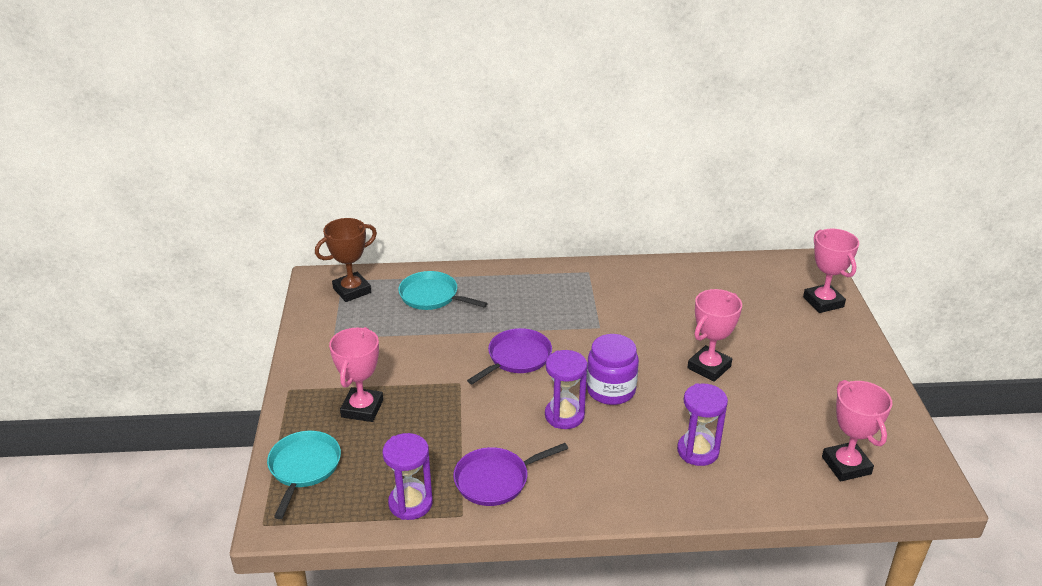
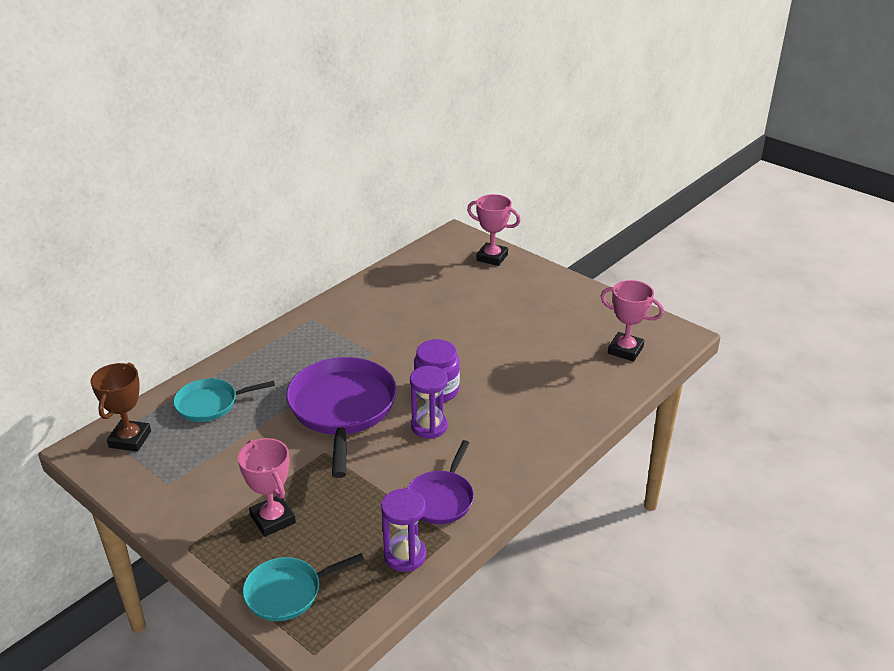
camera: 45 degrees left, 0 degrees up
(304, 468) = (287, 592): turquoise pan -> turquoise pan turned 75 degrees counterclockwise
(517, 358) = (342, 409): purple pan -> purple pan, size x1.79
(698, 451) = (539, 395): purple hourglass -> none
(709, 367) = (478, 338): pink trophy -> none

